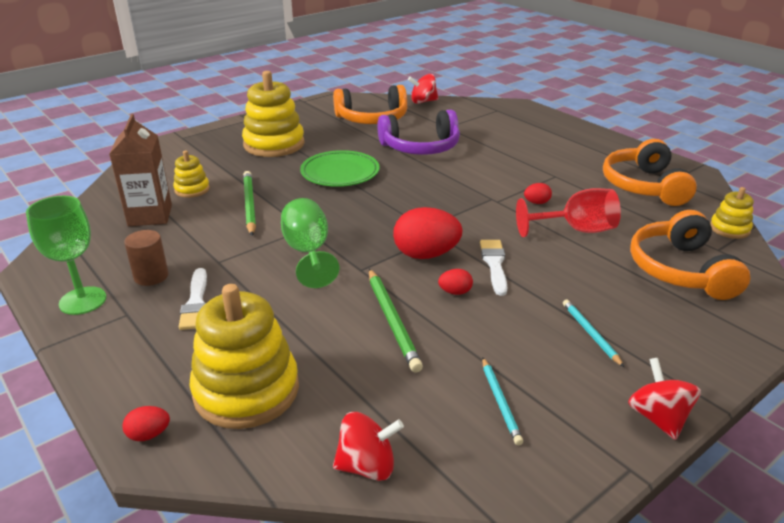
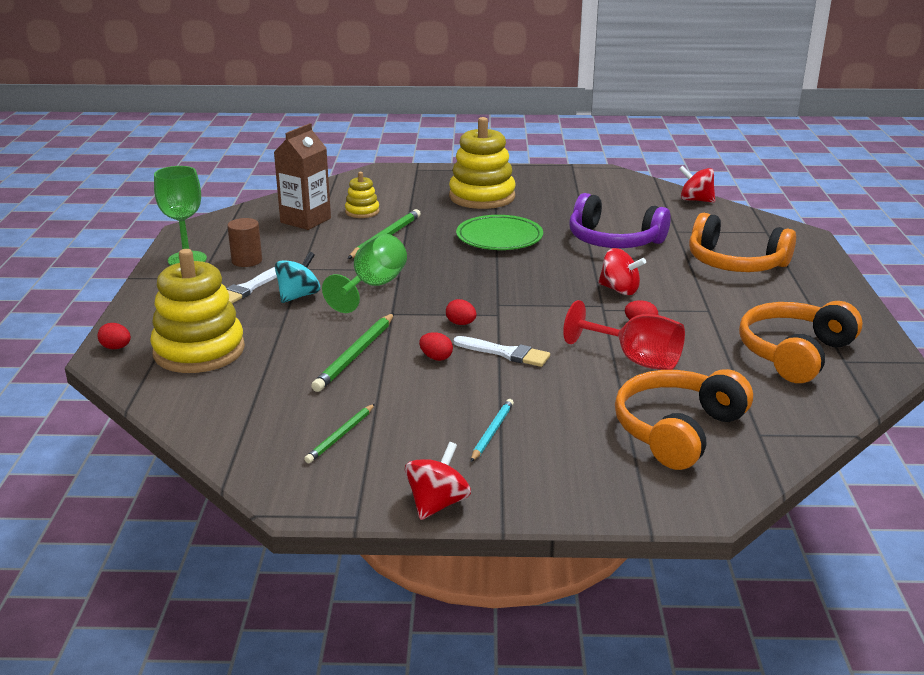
camera: 40 degrees right, 5 degrees down
(256, 289) = (298, 296): none -> turquoise spinning top
(367, 466) = (200, 423): red spinning top -> red spinning top (619, 290)
(372, 119) = (611, 201): orange headphones -> orange headphones (735, 263)
(426, 254) = (461, 323): red egg -> red egg, size x0.47
(494, 264) = (506, 353): white brush -> white brush turned 75 degrees clockwise
(500, 402) = (341, 435): turquoise pencil -> green pencil
(729, 229) = (814, 425): yellow stacking toy -> none

